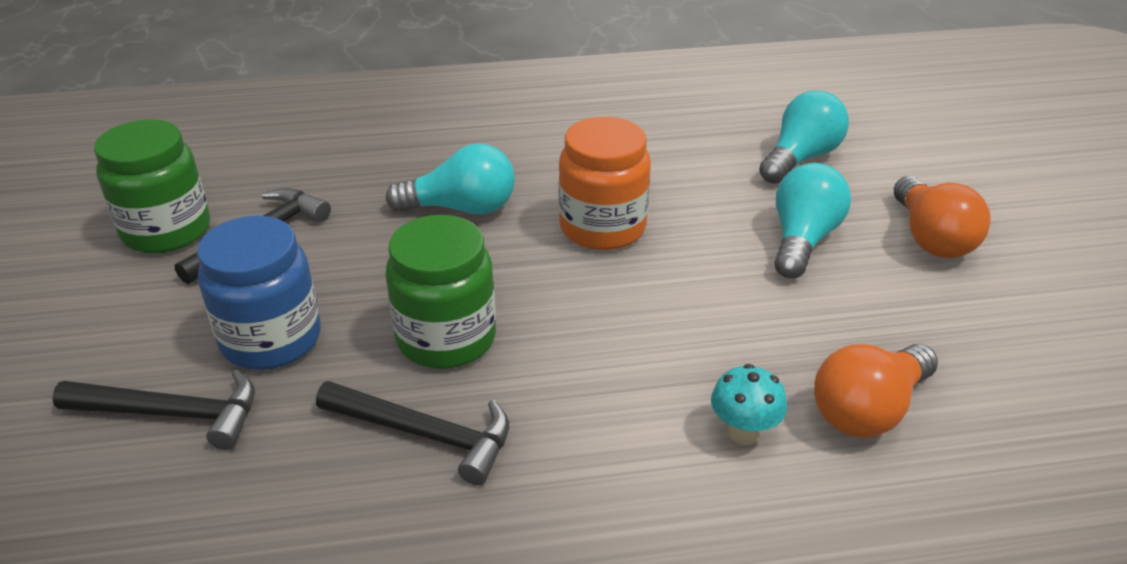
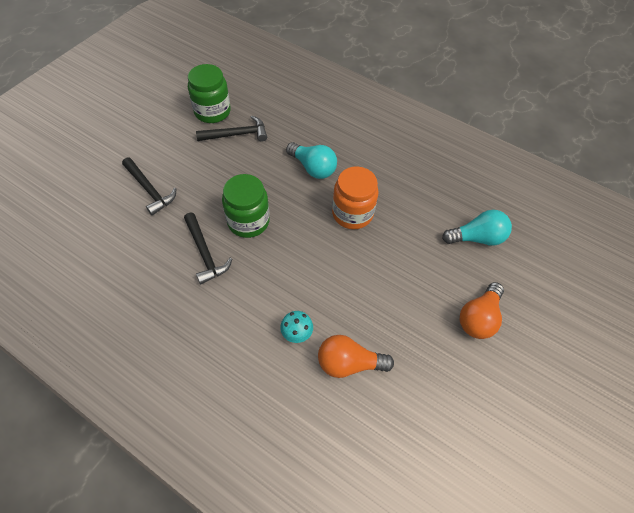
camera: 40 degrees right, 20 degrees up
(271, 339) = (199, 181): blue jar -> none
(802, 239) = (422, 277): turquoise light bulb -> none

